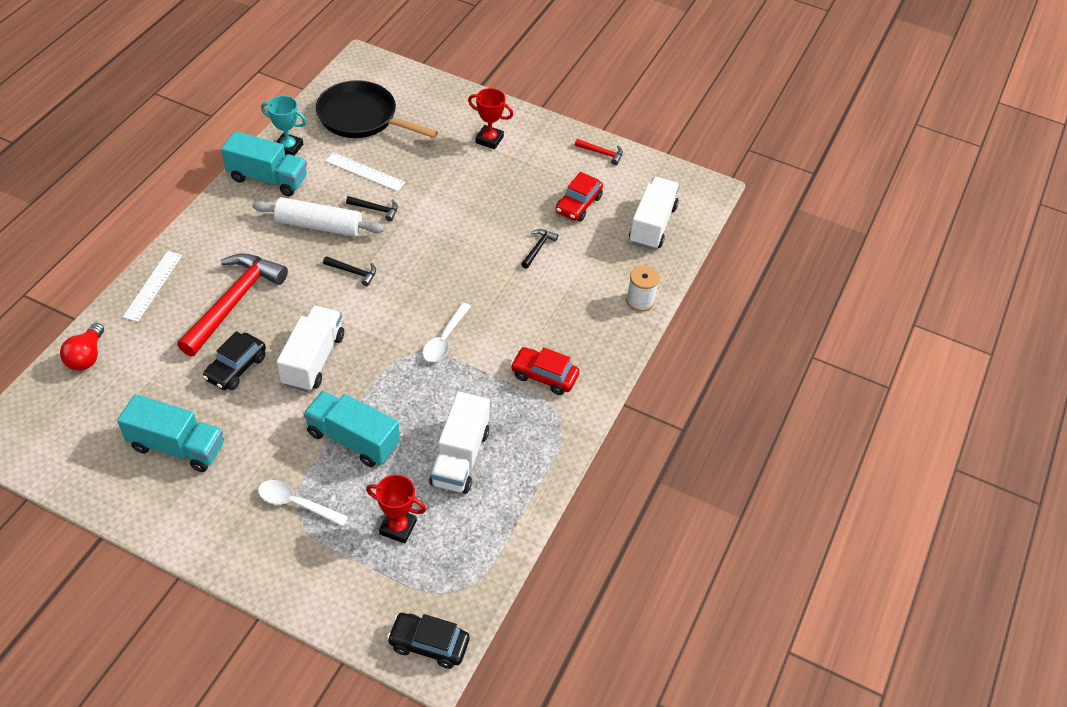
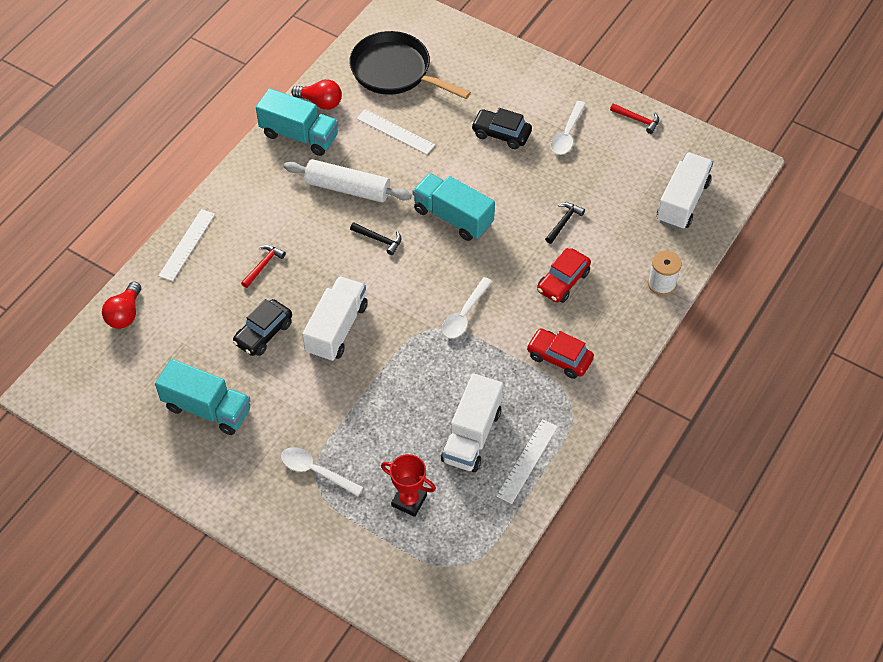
camera: 10 degrees right, 5 degrees up
(234, 302) = (263, 265): red hammer -> red hammer, size x0.42
(288, 148) = (320, 102): turquoise trophy -> red light bulb
(353, 439) = (371, 411): turquoise truck -> turquoise truck (453, 217)
(376, 209) = (404, 173): black hammer -> none
(429, 644) = (431, 613): black car -> black car (501, 134)
(489, 140) = (523, 100): red trophy -> none
(519, 479) = (527, 461): none -> white ruler
(535, 168) = (567, 134): none -> white spoon
(578, 204) = (608, 176): red car -> red car (563, 281)

